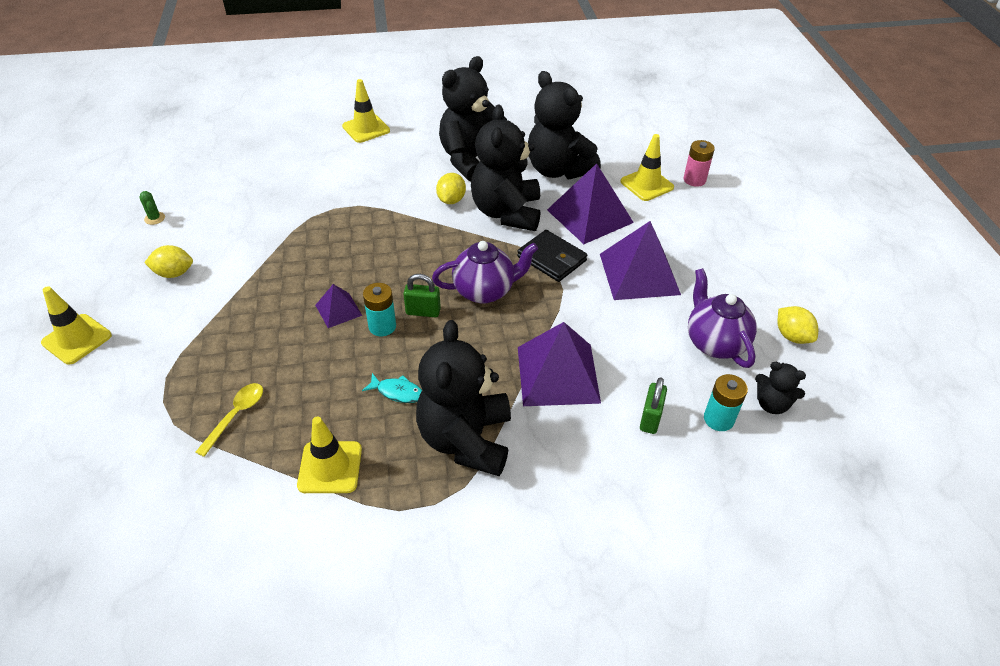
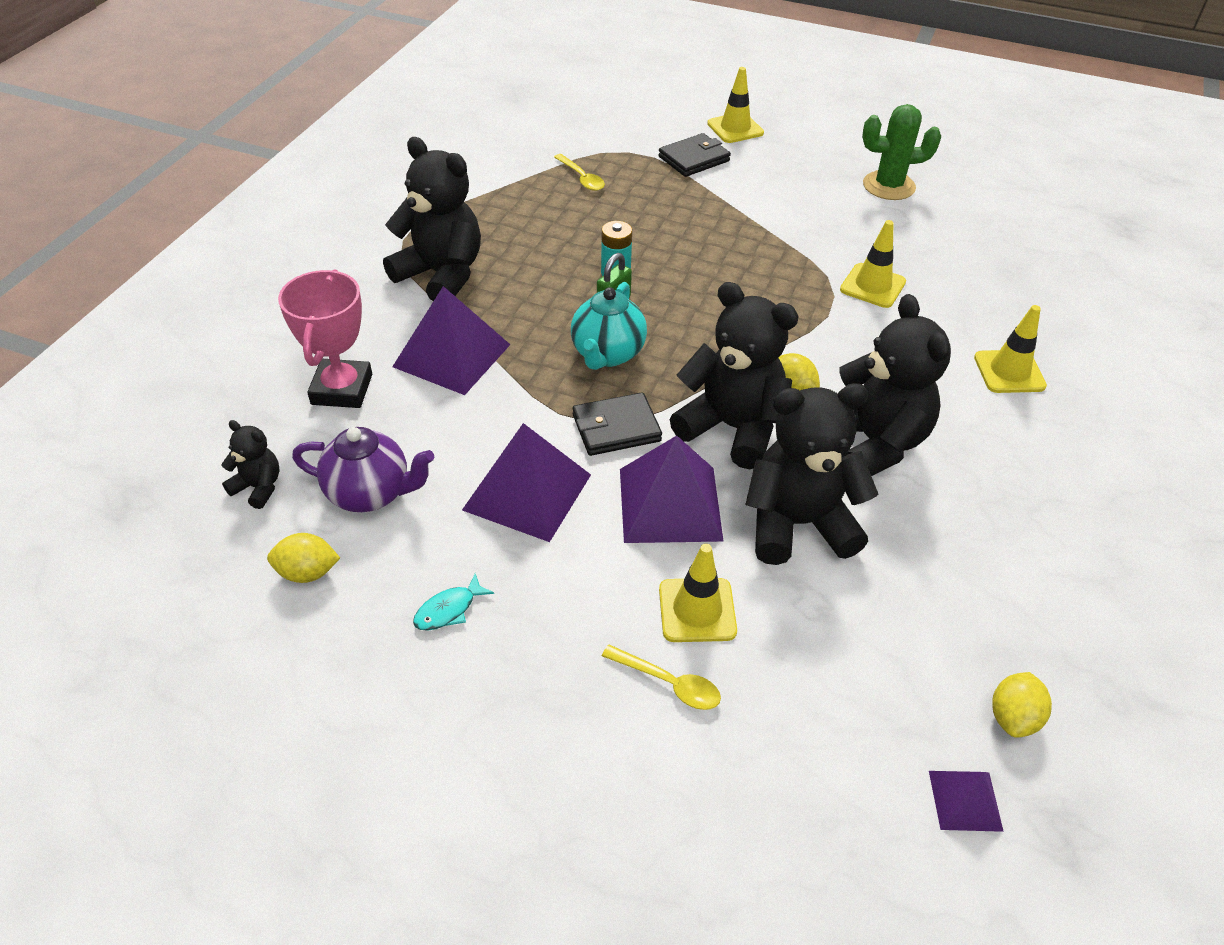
camera: 120 degrees right, 0 degrees up
(154, 218) = (888, 186): green cactus -> green cactus, size x2.37
(156, 347) = (694, 159): none -> black wallet
(174, 273) = (789, 182): yellow lemon -> yellow lemon (1013, 717)
(330, 467) = (487, 205): yellow traffic cone -> yellow traffic cone (872, 286)
(338, 310) = (660, 255): purple pyramid -> purple pyramid (965, 800)
(397, 392) = (527, 257): turquoise fish -> turquoise fish (449, 610)
(485, 291) = (607, 354): purple teapot -> turquoise teapot
(650, 419) = (342, 389): green padlock -> pink trophy
(694, 180) = (669, 683): pink battery -> yellow spoon
(718, 419) = (289, 436): turquoise battery -> none
(772, 404) = (258, 487): black teddy bear -> black teddy bear turned 60 degrees clockwise

